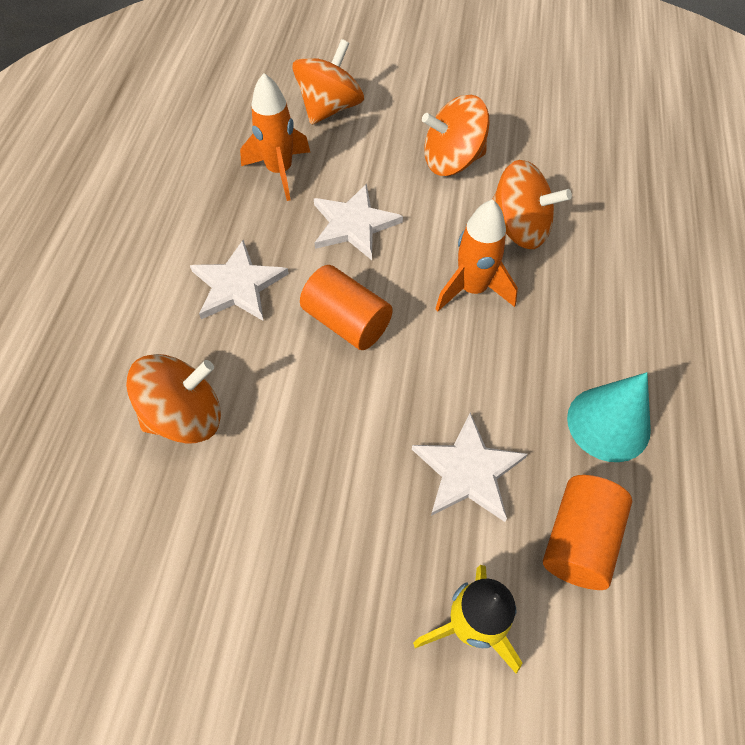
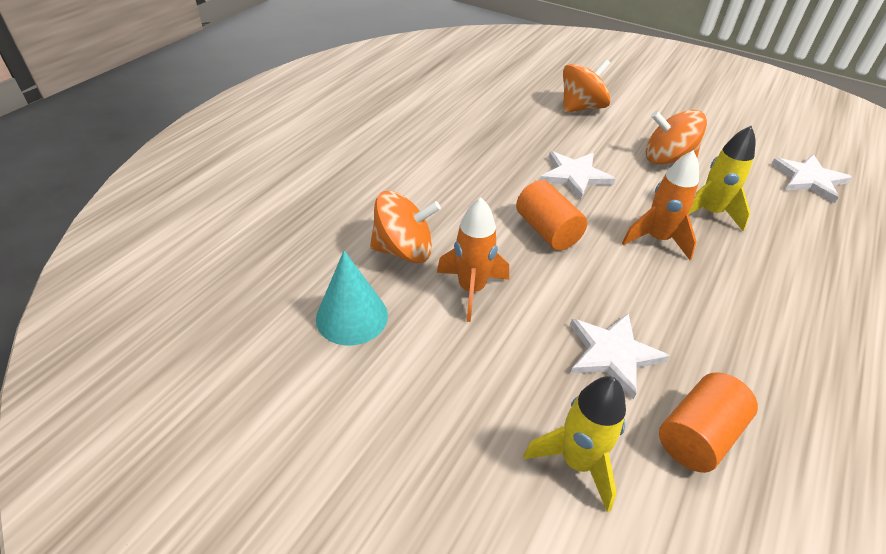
camera: 20 degrees right, 15 degrees down
(238, 285) = (473, 187): white star -> white star (809, 179)
(279, 171) = (530, 133): orange rocket -> orange rocket (471, 289)
(519, 229) = (709, 213): orange spinning top -> yellow rocket
(608, 423) = (751, 362): turquoise cone -> turquoise cone (352, 317)

